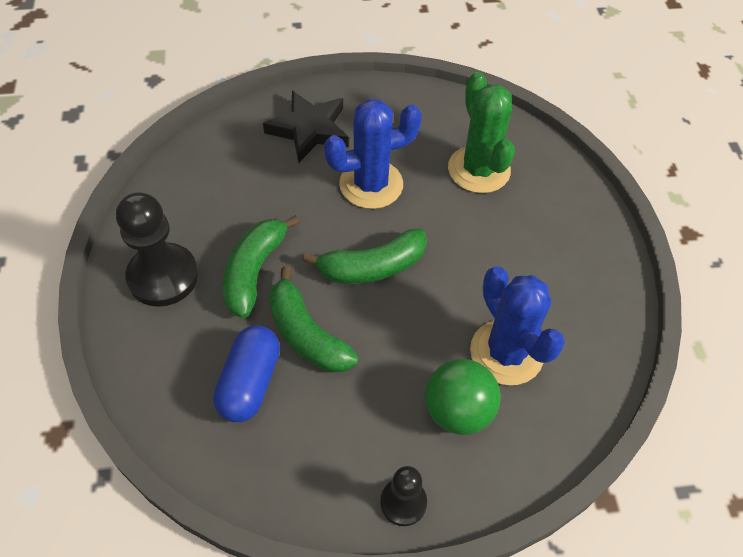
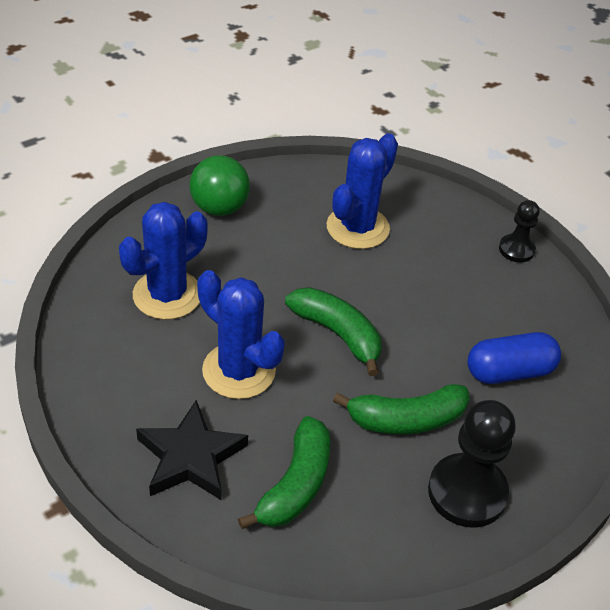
camera: 120 degrees left, 10 degrees down
(306, 334) = (438, 353): green banana -> green banana (295, 485)
(458, 411) = (427, 241): green ball -> green ball (219, 208)
(479, 169) = (167, 295): green cactus -> blue cactus

